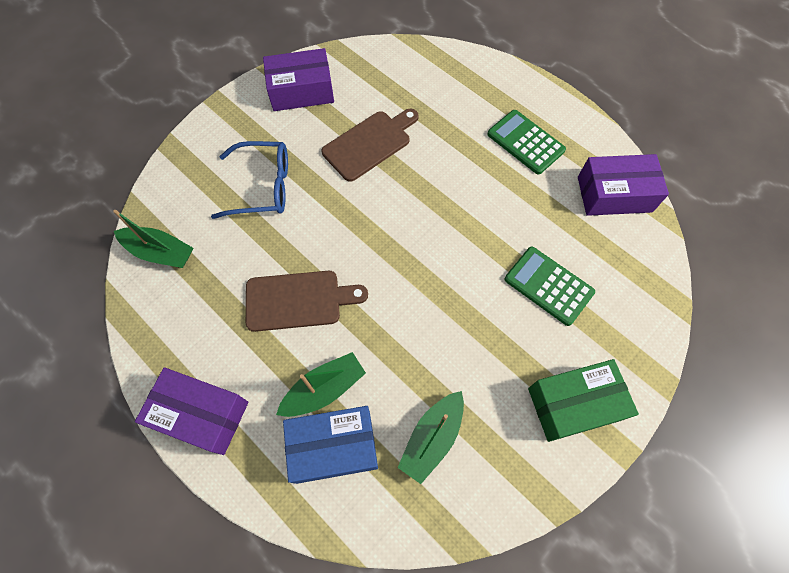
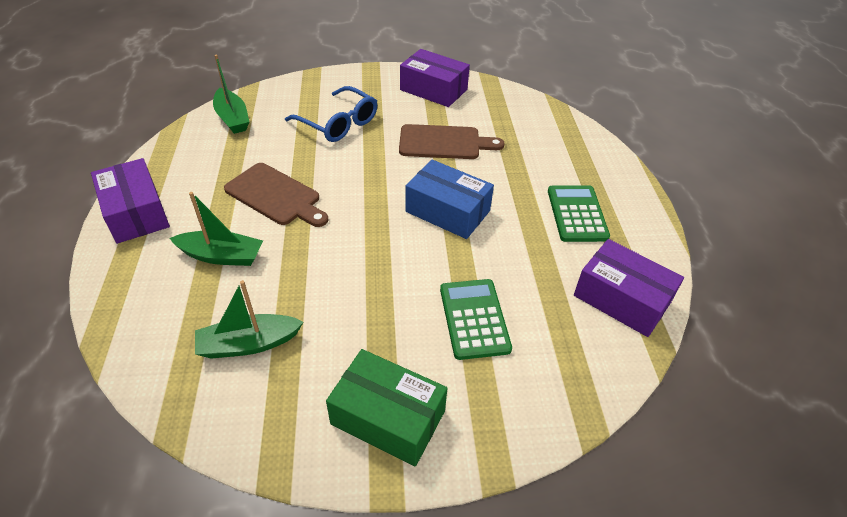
camera: 40 degrees right, 20 degrees down
(333, 447) = (180, 293): blue box -> blue box (447, 211)

